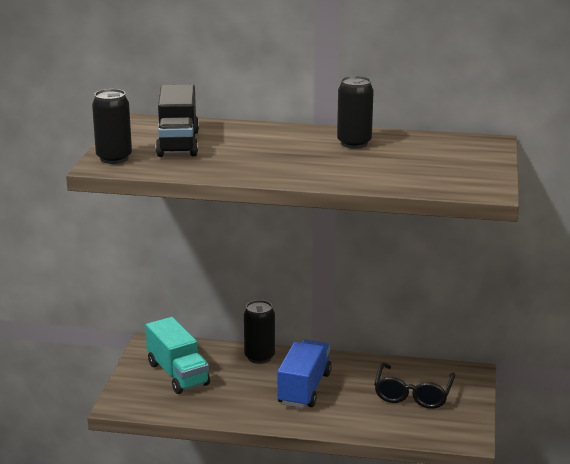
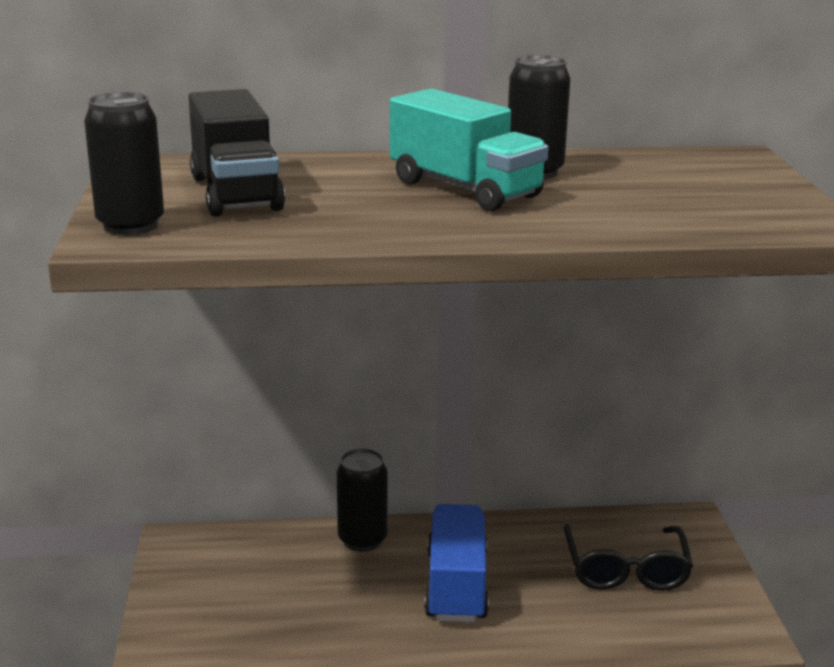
camera: 15 degrees left, 0 degrees up
(178, 374) = (240, 590): turquoise truck -> turquoise truck (465, 189)

